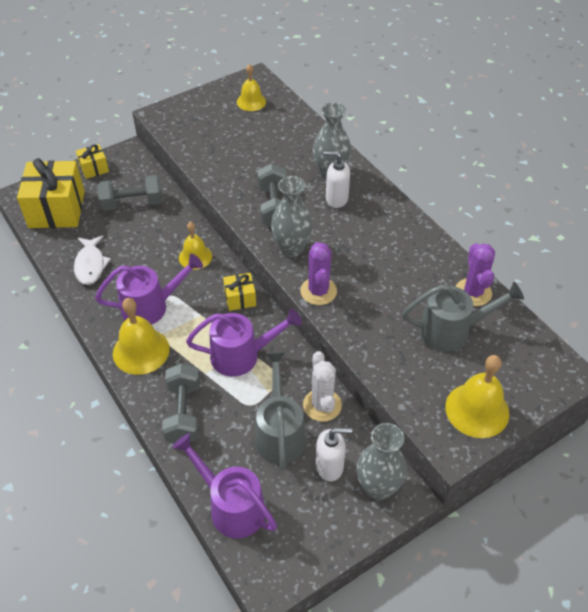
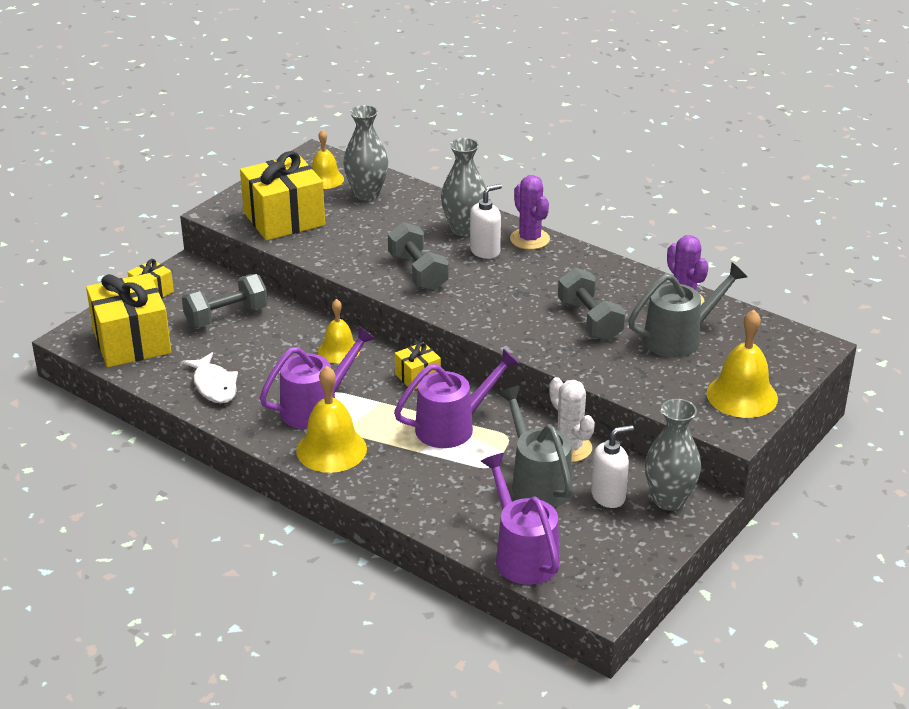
camera: 20 degrees left, 15 degrees down
(183, 413) = (418, 491): grey dumbbell -> grey dumbbell (589, 321)
(202, 132) = (284, 219): none -> yellow gift
(230, 506) = (522, 554): purple watering can -> purple watering can turned 45 degrees clockwise
(291, 248) = (462, 305): grey vase -> grey vase (367, 194)
(318, 291) = (517, 336): purple cactus -> purple cactus (529, 239)
(336, 199) = (485, 251): white soap dispenser -> white soap dispenser turned 150 degrees clockwise

